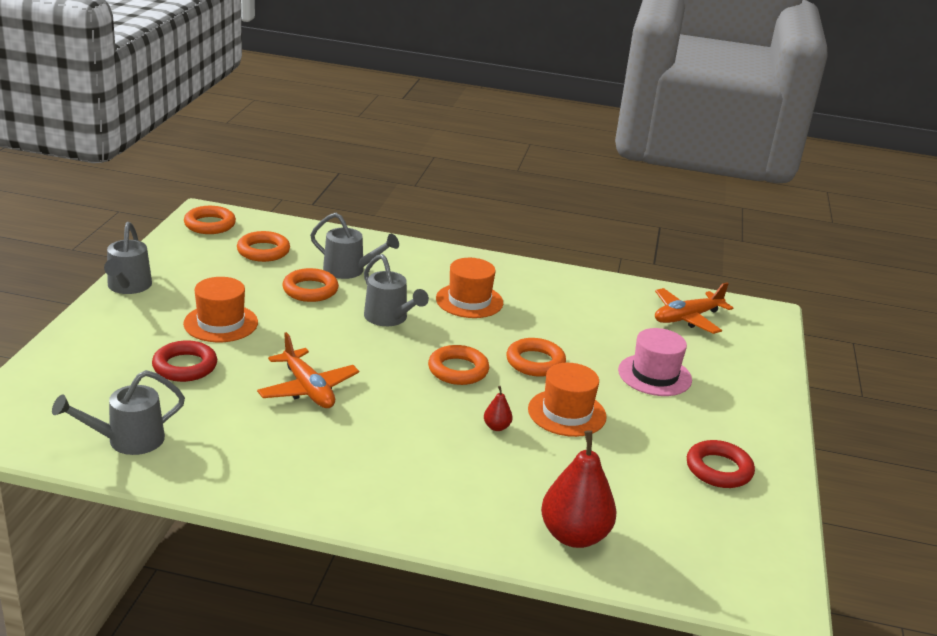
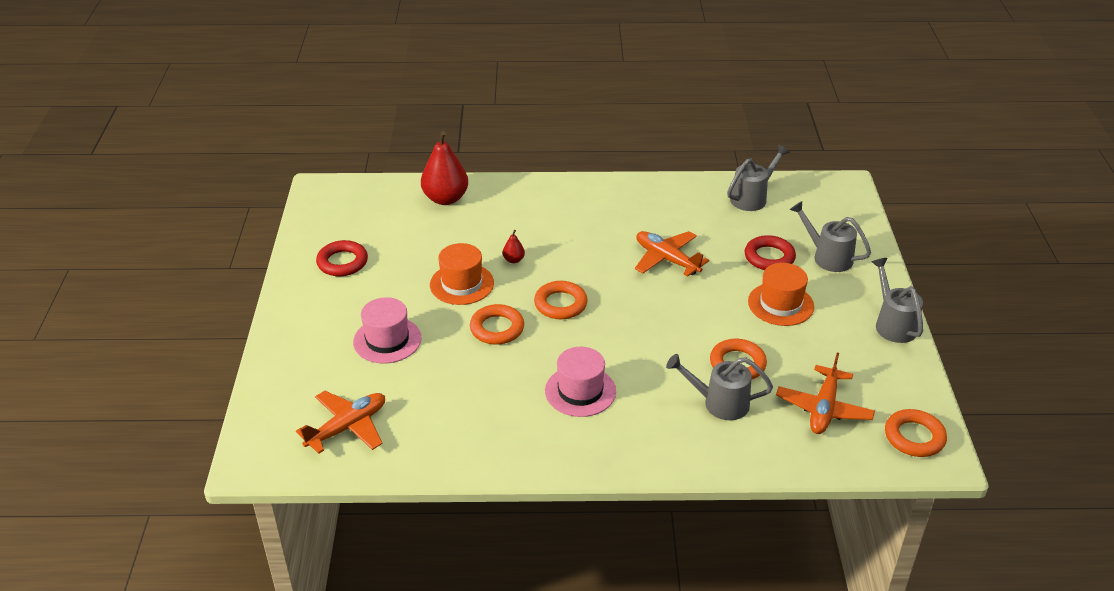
camera: 170 degrees right, 10 degrees up
(263, 251) = (823, 408): orange ring -> orange plane
(389, 318) = (644, 346): grey watering can -> grey watering can (827, 257)
(469, 301) = (580, 391): orange hat -> pink hat

